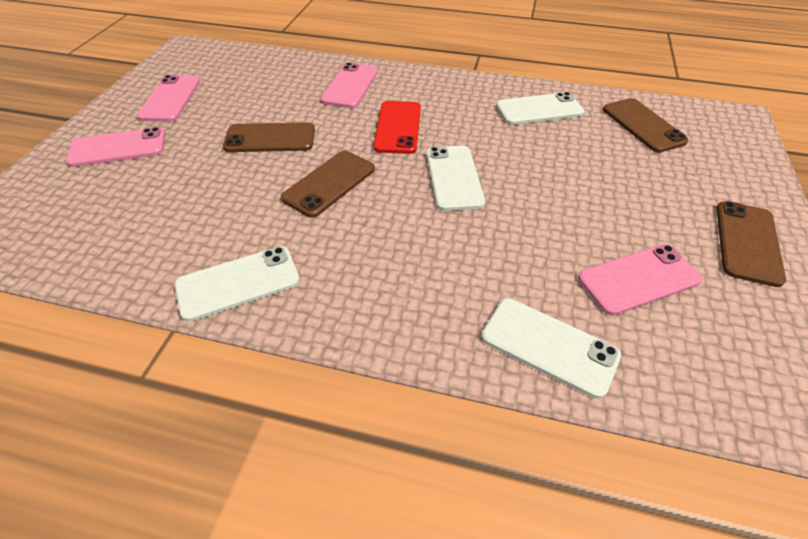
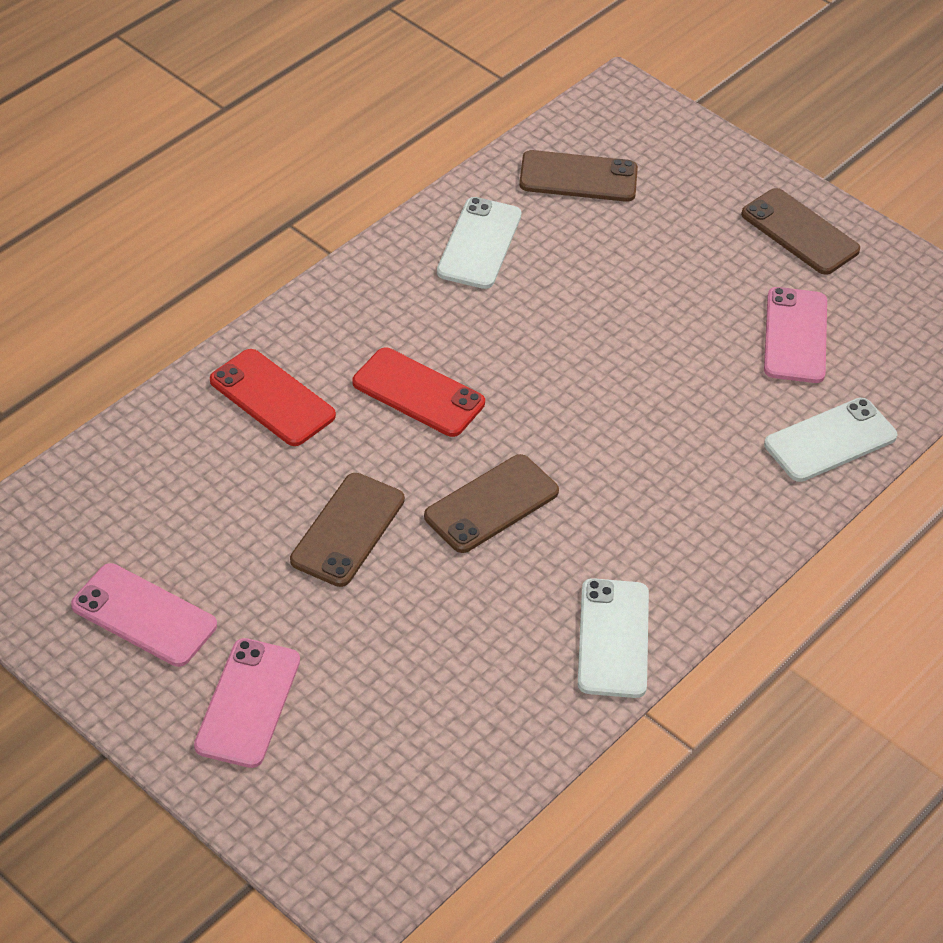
camera: 65 degrees left, 0 degrees up
(329, 183) = (491, 504): brown phone -> brown phone turned 75 degrees clockwise
(350, 86) = (272, 398): pink phone -> red phone
(453, 178) = (558, 390): white phone -> none

